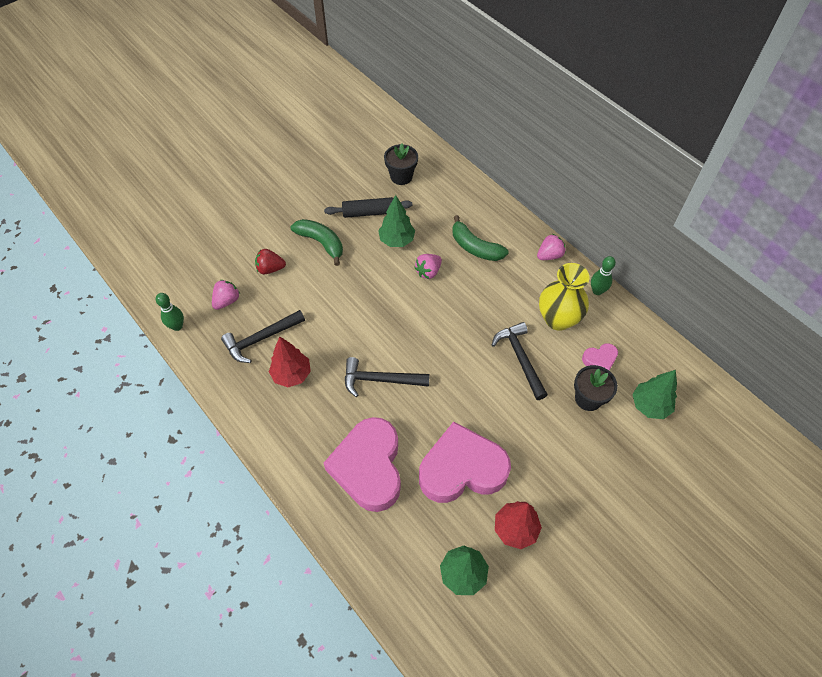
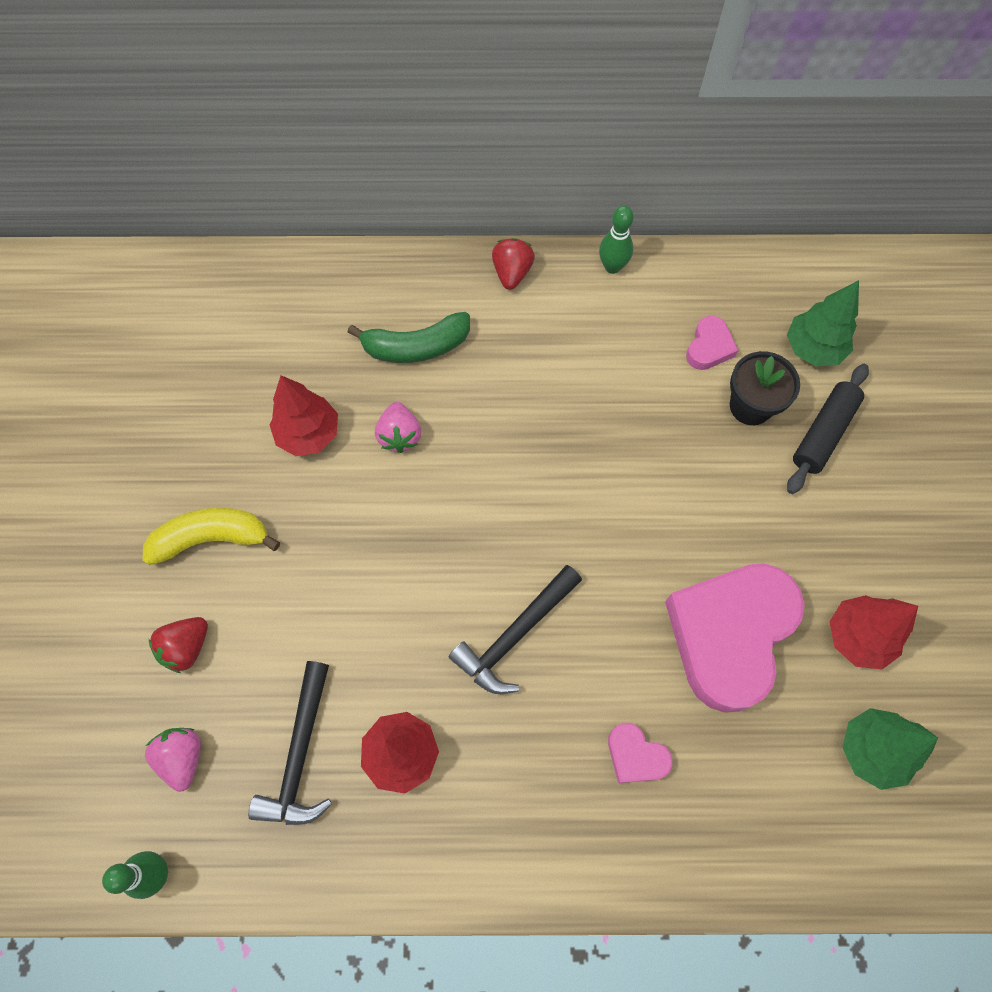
camera: 50 degrees left, 10 degrees up
(321, 243) = (211, 538): green banana -> yellow banana
(368, 212) = (223, 432): black rolling pin -> black rolling pin (823, 433)
(369, 467) = (635, 756): pink heart -> pink heart, size x0.43
(397, 240) = (309, 434): green tree -> red tree
(401, 176) = (204, 340): black flower pot -> none
(520, 358) = (631, 435): black hammer -> none
(549, 255) = (512, 273): pink strawberry -> red strawberry
(558, 319) = (613, 344): yellow vase -> none

